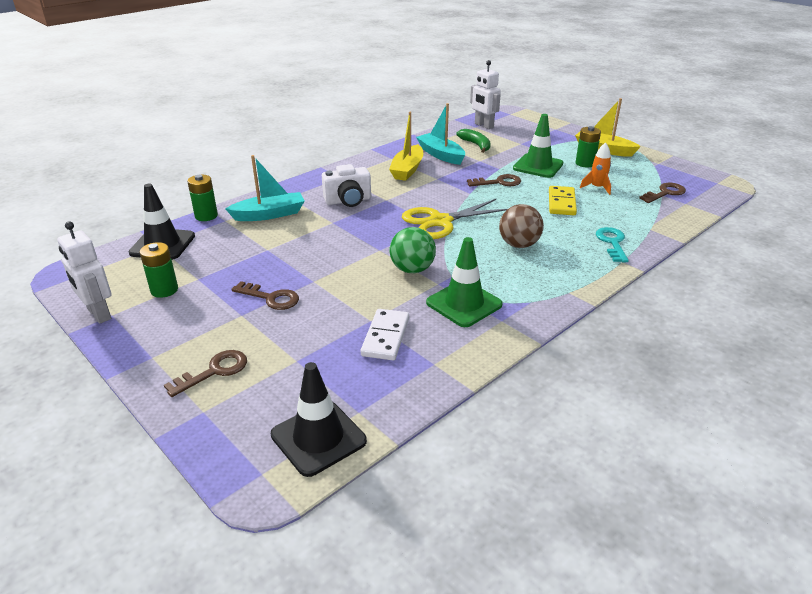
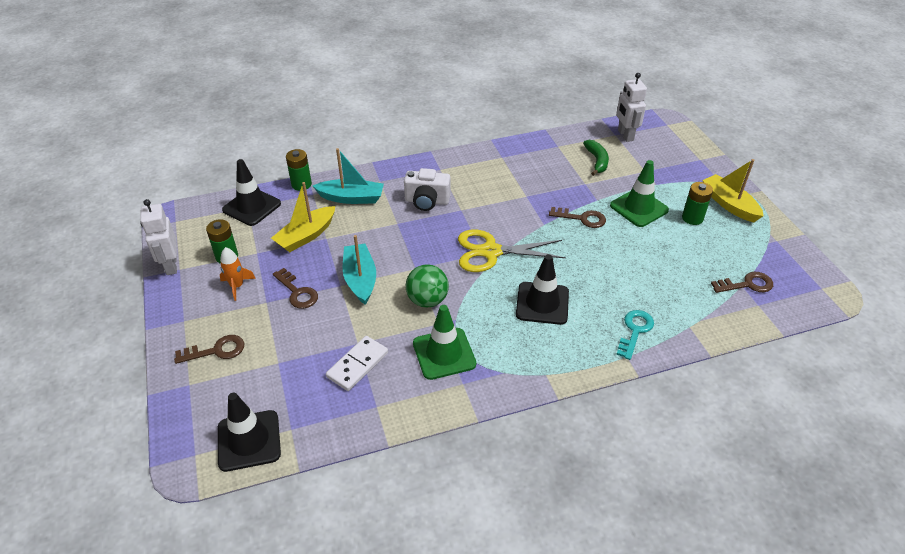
camera: 25 degrees right, 10 degrees up
(407, 170) = (506, 176): yellow boat -> yellow boat (306, 236)
(441, 155) = (552, 165): turquoise boat -> turquoise boat (360, 279)
(519, 245) = (542, 303): brown ball -> black traffic cone
(561, 203) = (624, 264): yellow domino -> none
(597, 188) = (678, 255): orange rocket -> orange rocket (237, 286)

